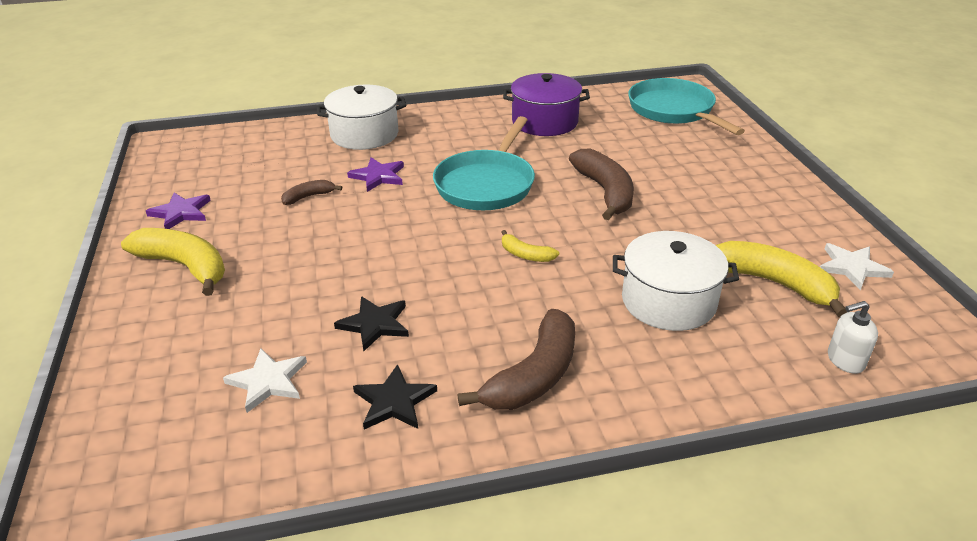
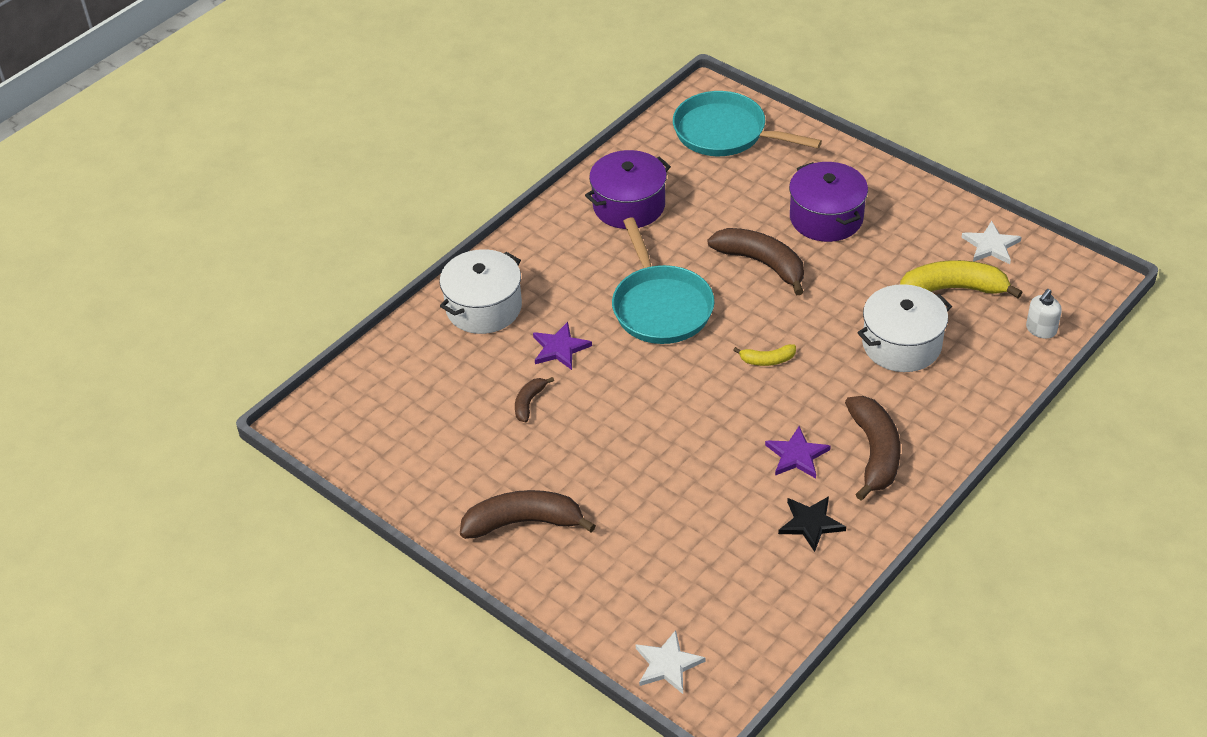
camera: 35 degrees left, 10 degrees up
(181, 213) = (441, 480): purple star -> purple star (797, 455)
(184, 266) = (523, 522): yellow banana -> brown banana
(268, 381) = (714, 562): white star -> white star (668, 664)
(375, 324) = (730, 480): black star -> none
(700, 186) = (826, 218): none -> purple pot

